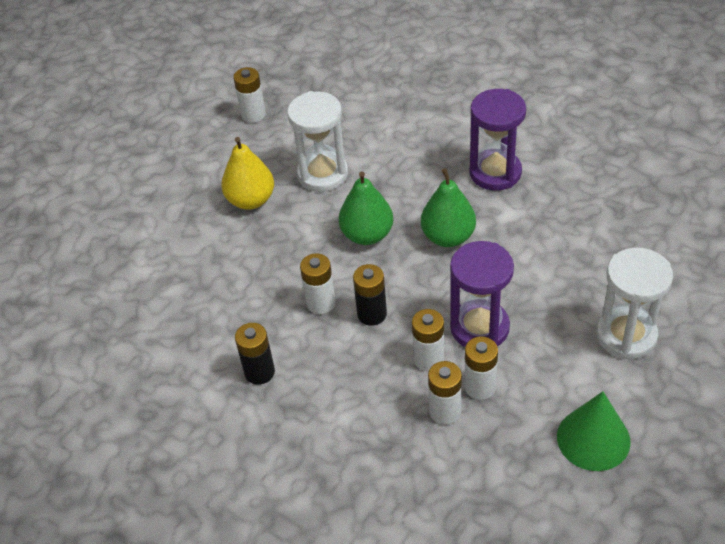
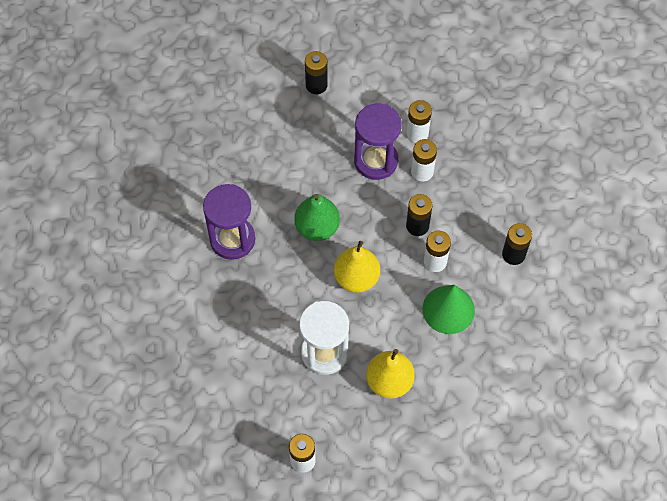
camera: 135 degrees left, 15 degrees up
(367, 235) = (356, 278): green pear -> yellow pear
(445, 411) = (449, 140): white battery -> none
(593, 439) = (402, 62): green cone -> green cone (448, 309)
(626, 335) = (316, 85): white hourglass -> black battery

